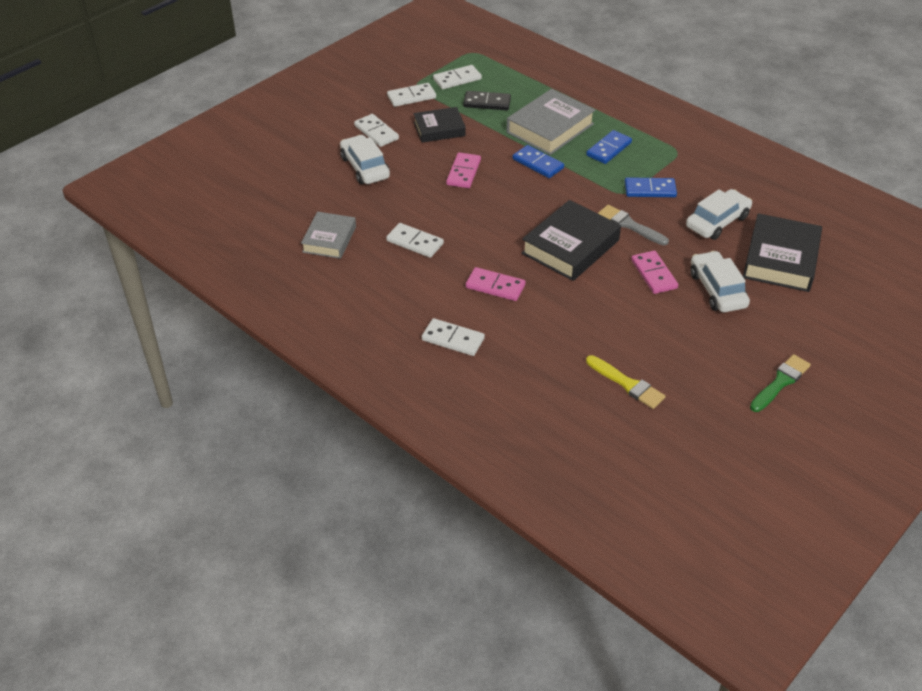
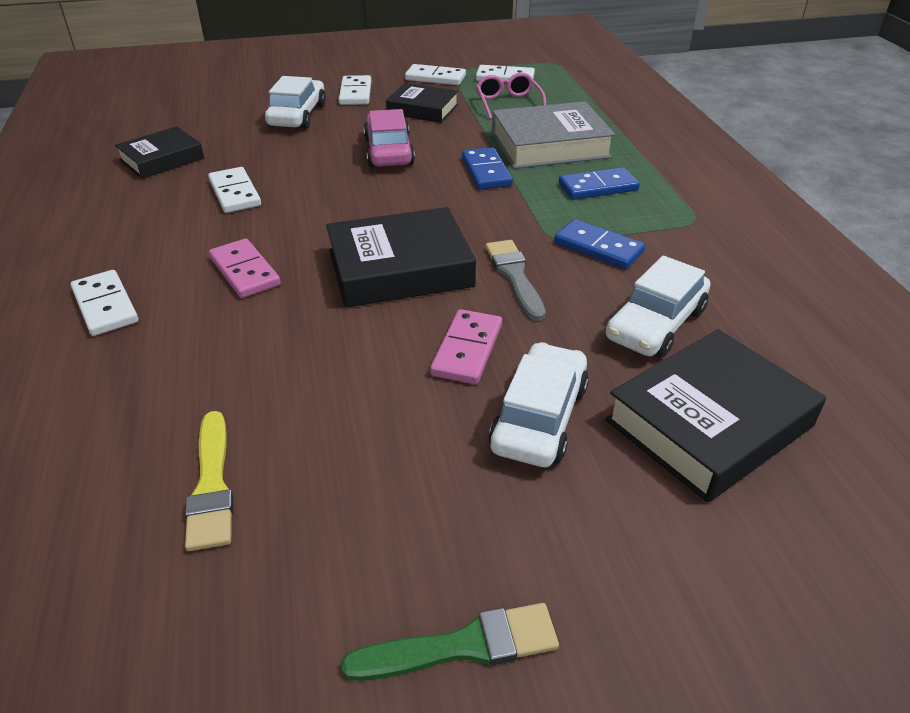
camera: 35 degrees right, 5 degrees down
(329, 239) = (162, 159): grey book -> black book
(463, 172) = (389, 151): pink domino -> pink car
(487, 103) = (508, 104): black domino -> pink glasses
(717, 222) = (655, 324): white car -> white car turned 135 degrees clockwise

